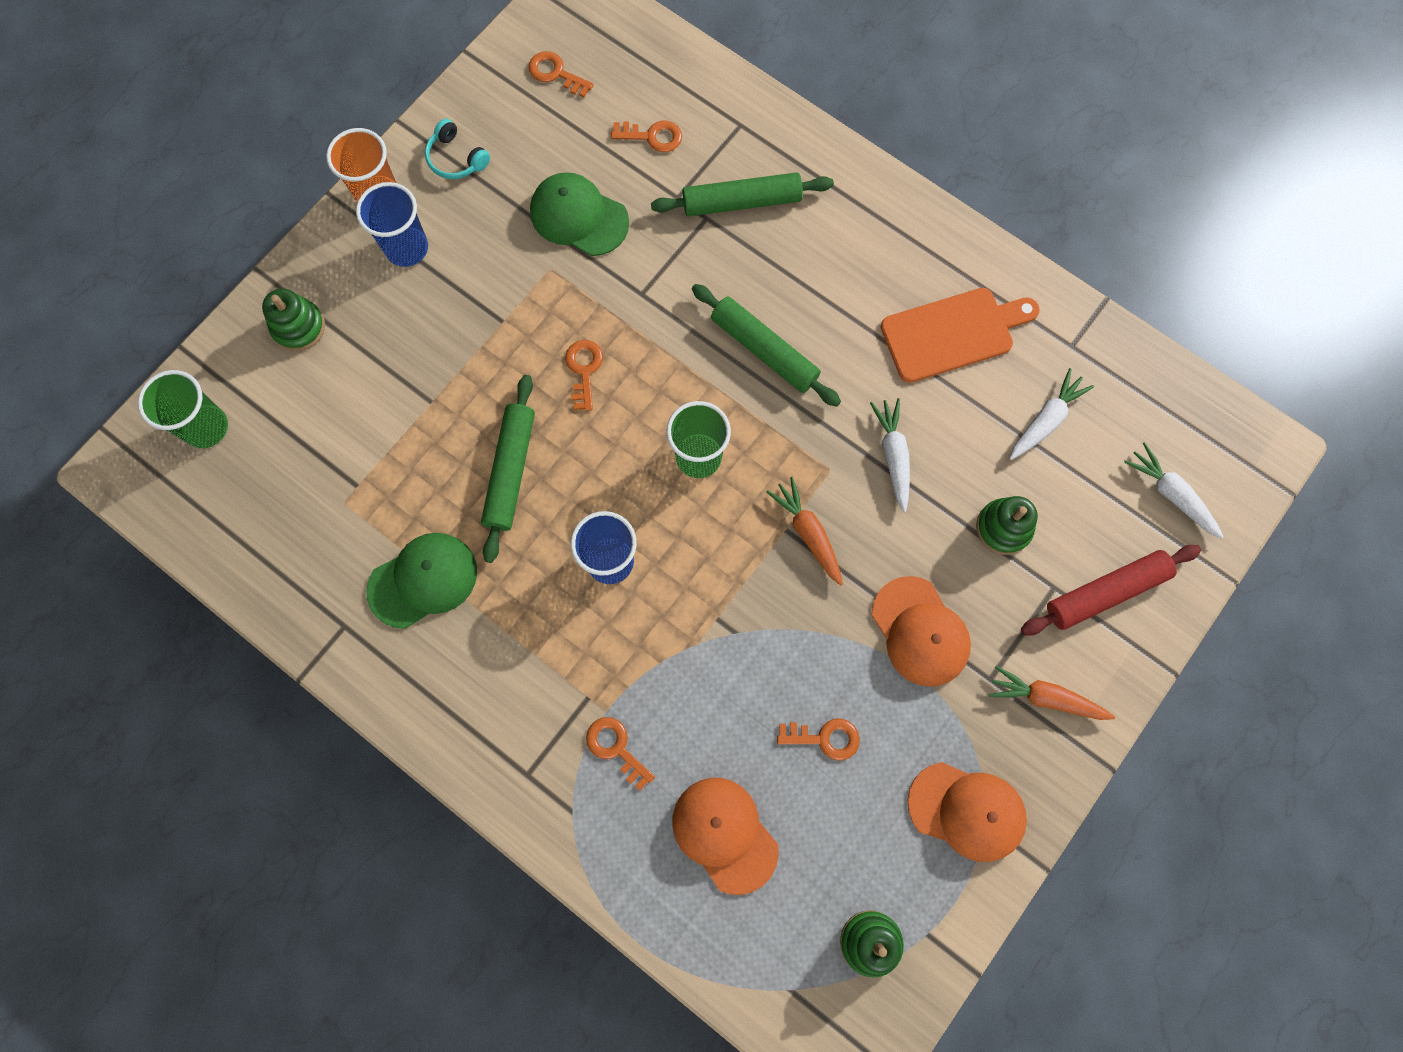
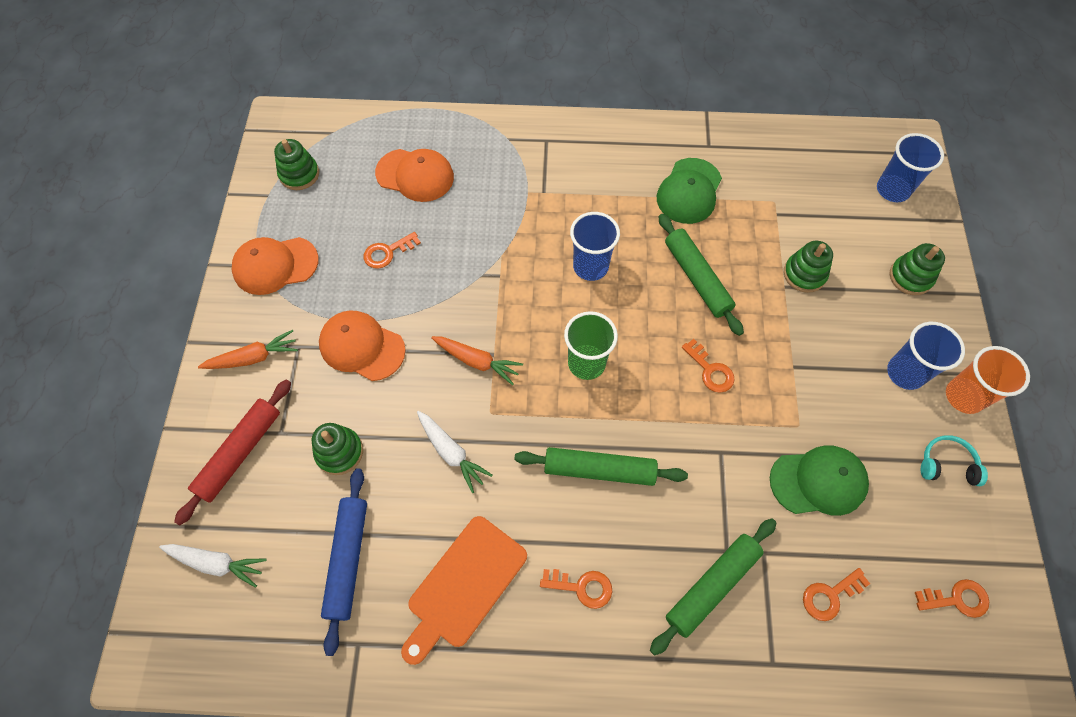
camera: 145 degrees right, 10 degrees down
(206, 427) = (892, 190): green cup -> blue cup
(398, 401) = (804, 274): none -> green stacking toy
(616, 748) = (507, 178): orange key -> orange key (581, 587)
(1045, 420) = (348, 560): white carrot -> blue rolling pin

